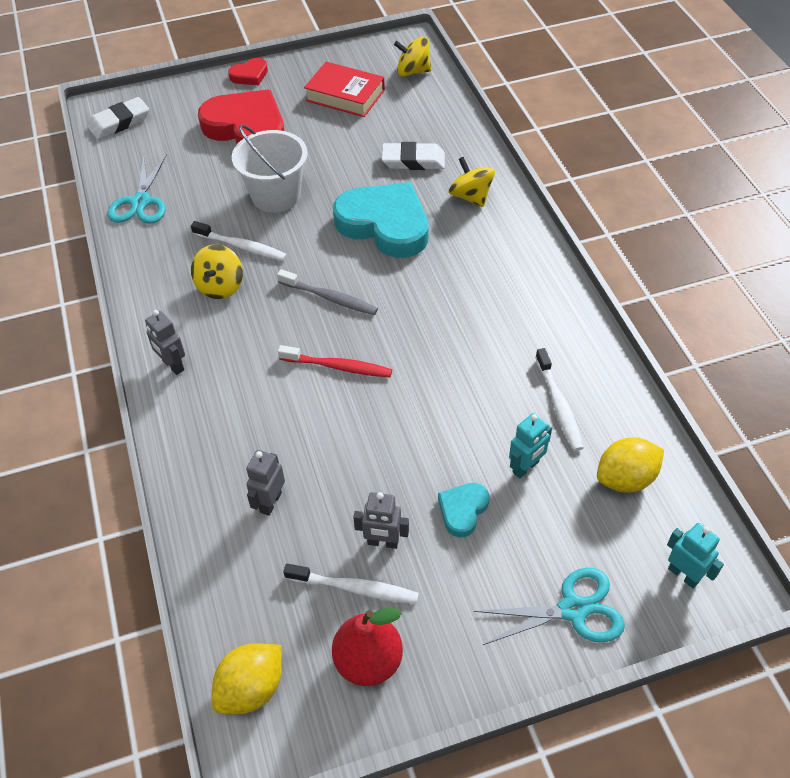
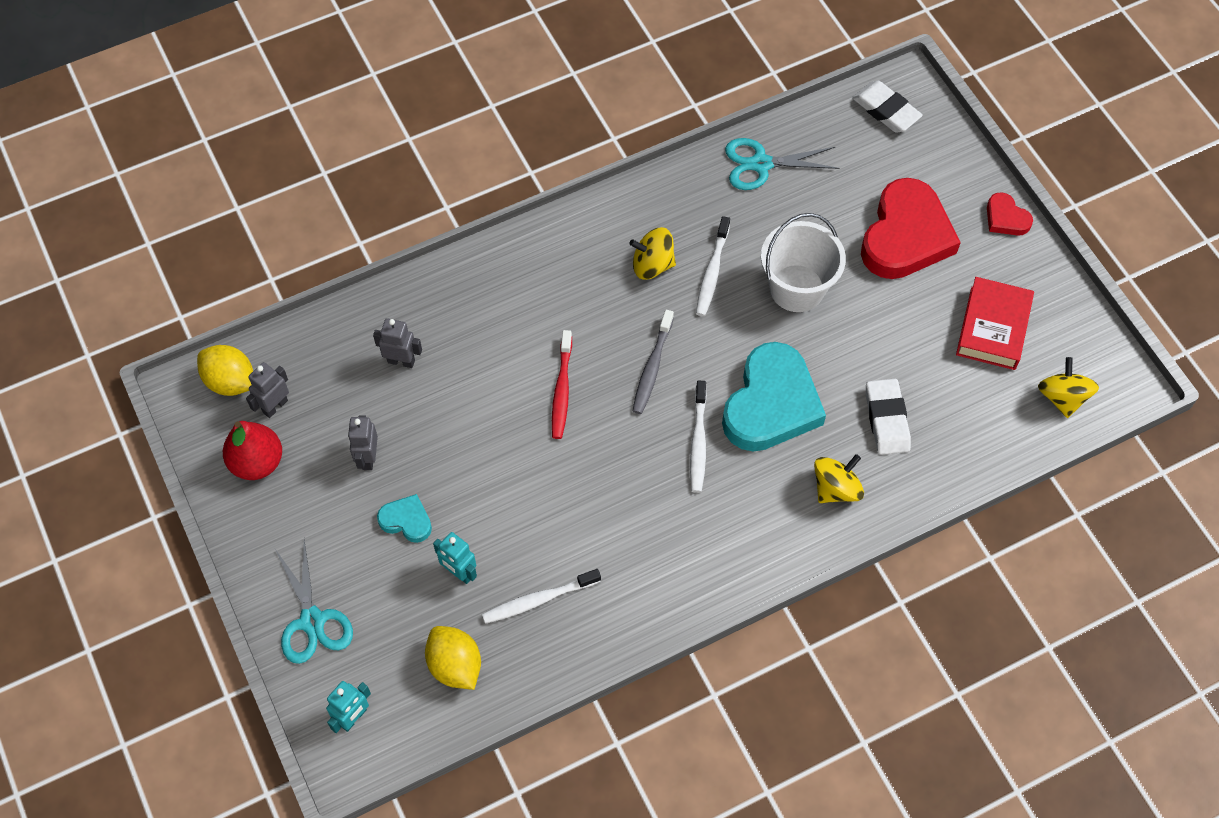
camera: 80 degrees right, 10 degrees up
(173, 365) = (544, 248): grey robot -> grey robot (275, 406)
(355, 588) = (322, 442): white toothbrush -> white toothbrush (698, 442)

